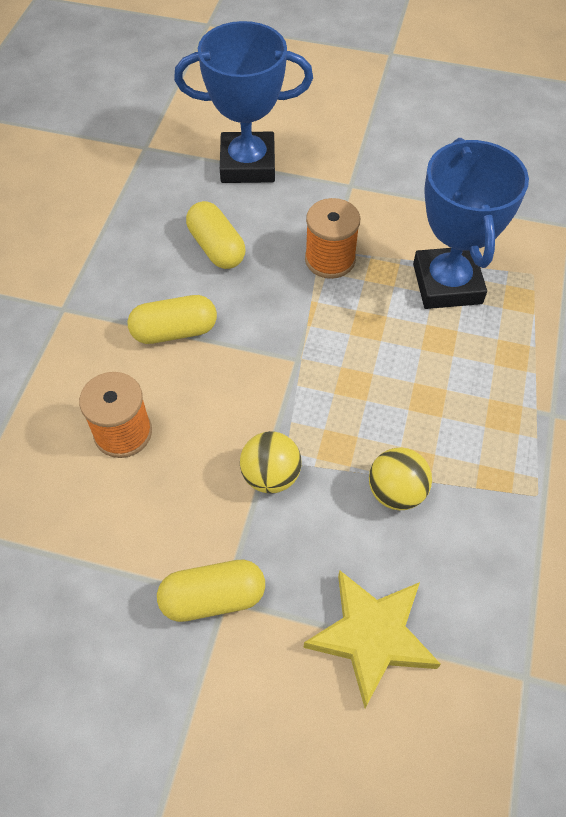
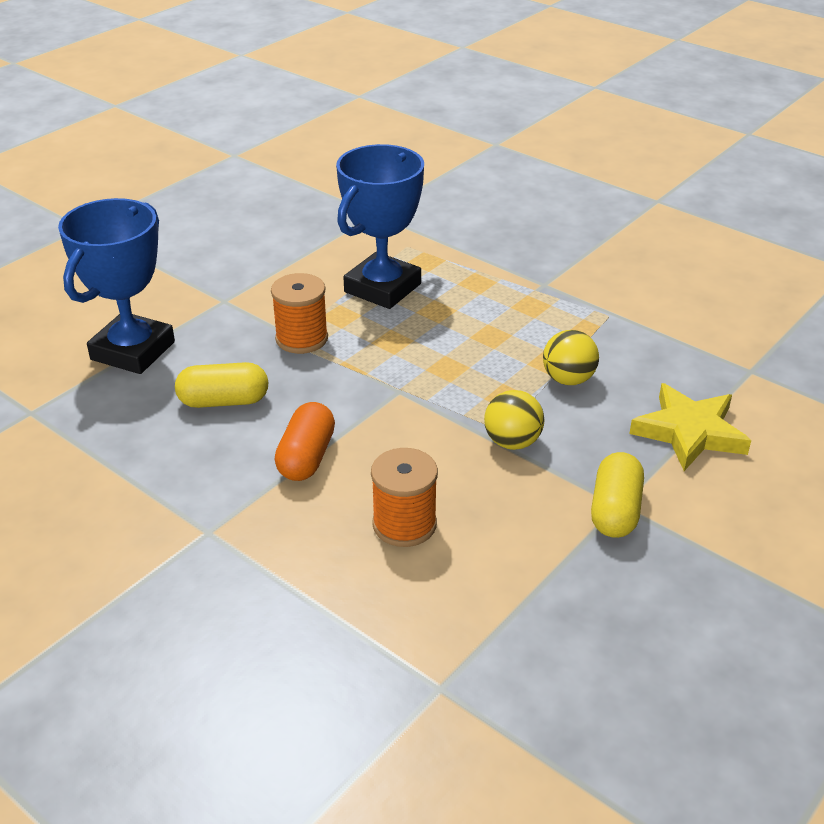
camera: 65 degrees left, 20 degrees down
(174, 331) = (306, 457): yellow capsule -> orange capsule
(447, 284) = (382, 288): blue trophy -> blue trophy turned 75 degrees counterclockwise

